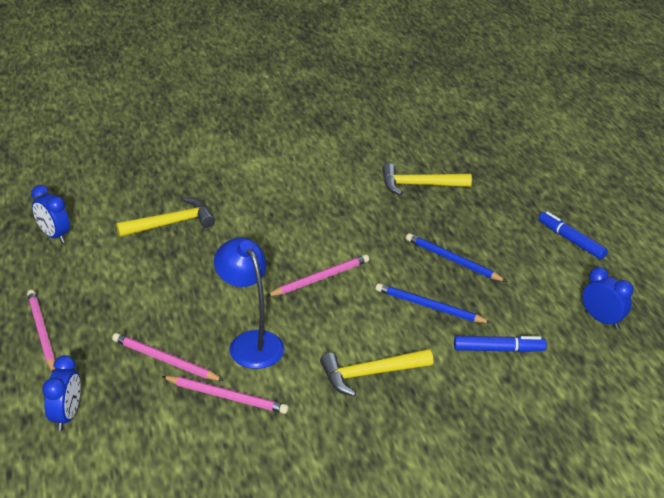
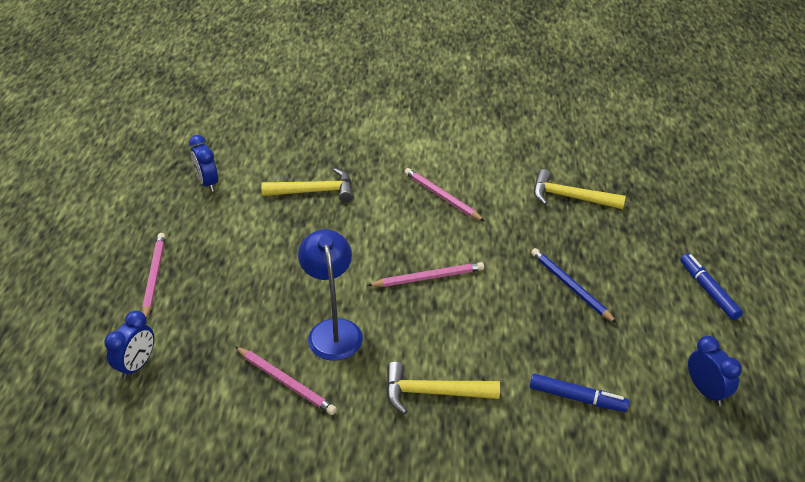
camera: 20 degrees right, 5 degrees up
(165, 360) = (247, 330): pink pencil -> pink pencil (441, 197)
(429, 307) = (524, 333): blue pencil -> none

